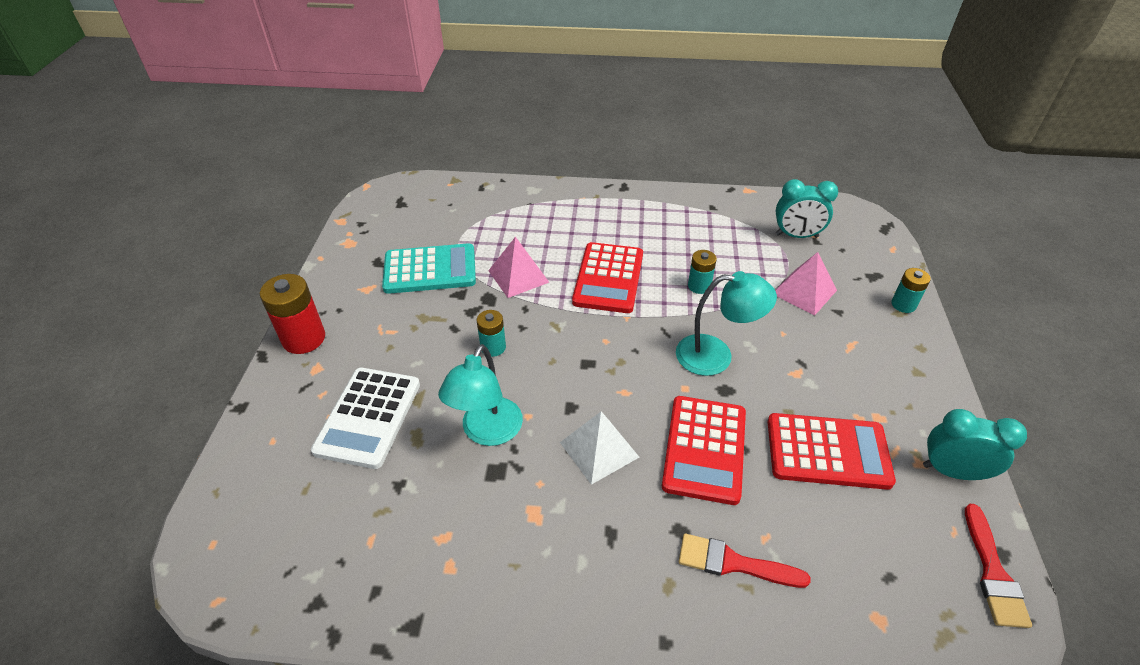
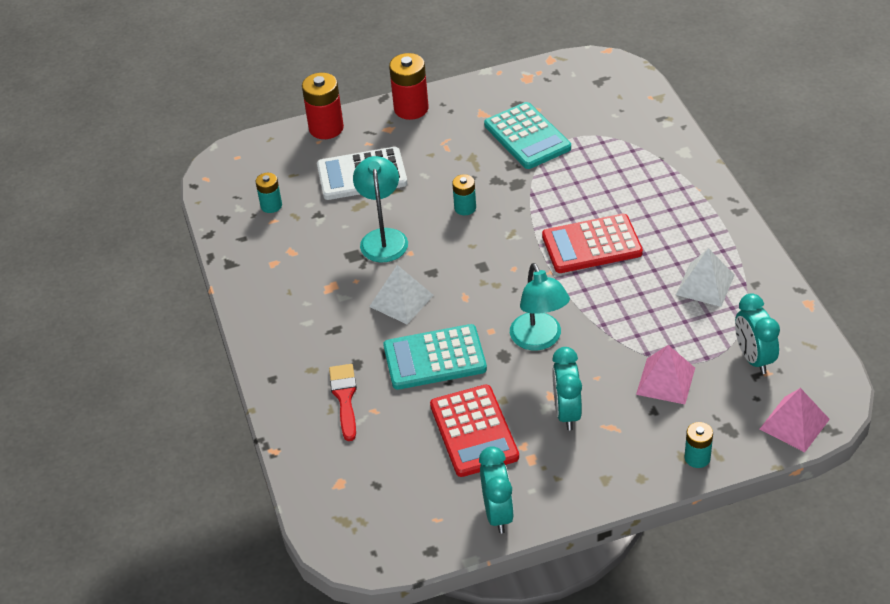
camera: 70 degrees right, 0 degrees up
(257, 425) = (326, 128): none -> red battery
(487, 432) = (383, 238): turquoise lamp -> turquoise lamp turned 90 degrees clockwise
(518, 276) = (555, 190): pink pyramid -> pink pyramid (794, 424)
(698, 232) = (705, 284): none -> white pyramid
(699, 286) = (622, 306): turquoise battery -> turquoise battery (271, 206)
(704, 449) = (434, 358): red calculator -> turquoise calculator
(823, 369) = (567, 412): none -> turquoise clock
(993, 573) = (410, 545): red brush -> none

